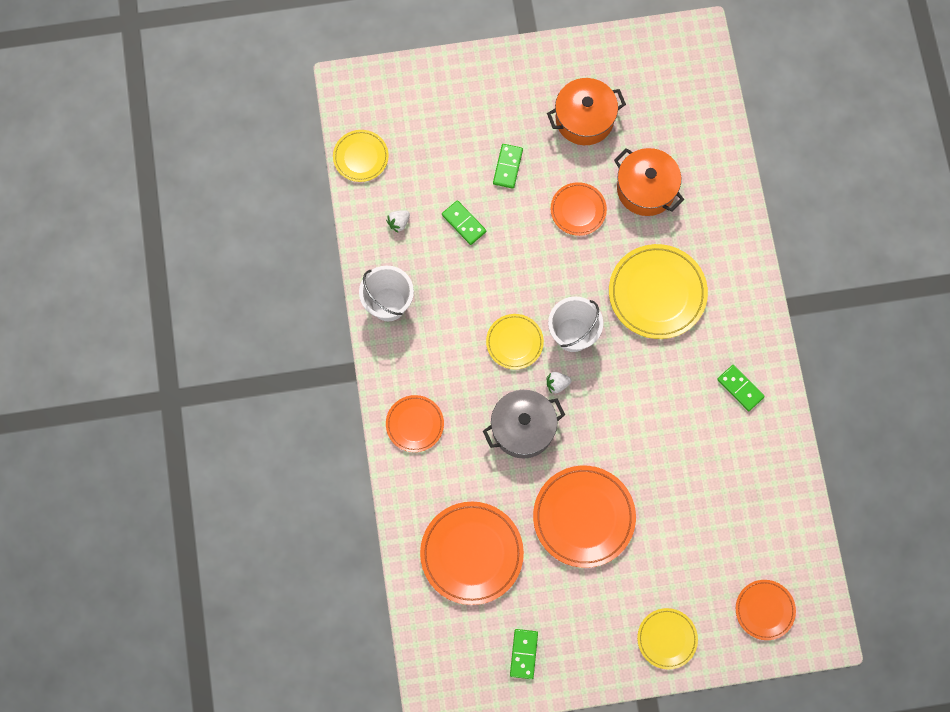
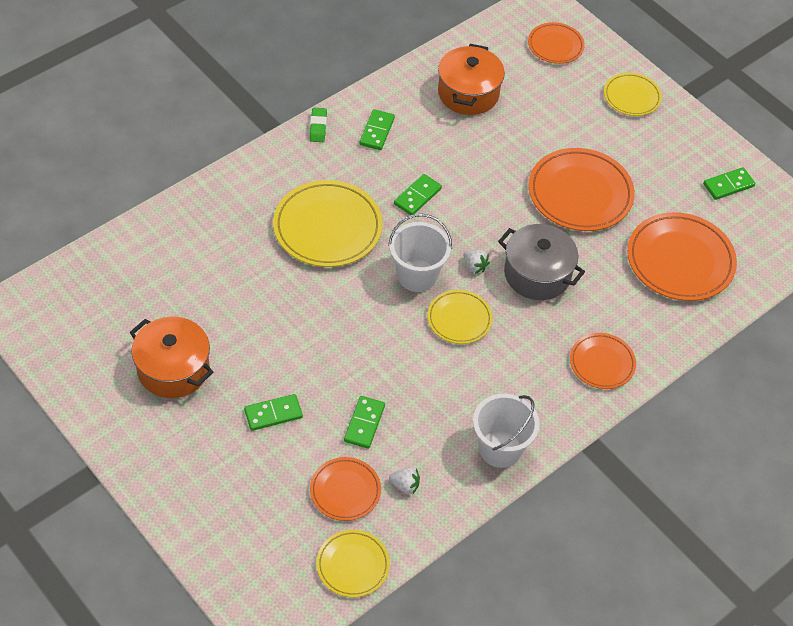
camera: 125 degrees left, 20 degrees down
(578, 210) = (282, 329): orange plate -> orange plate (345, 491)
(646, 189) = (222, 282): orange pot -> orange pot (468, 93)
(652, 381) = (417, 196): none -> green domino
(769, 343) = (318, 127): none -> green eraser

